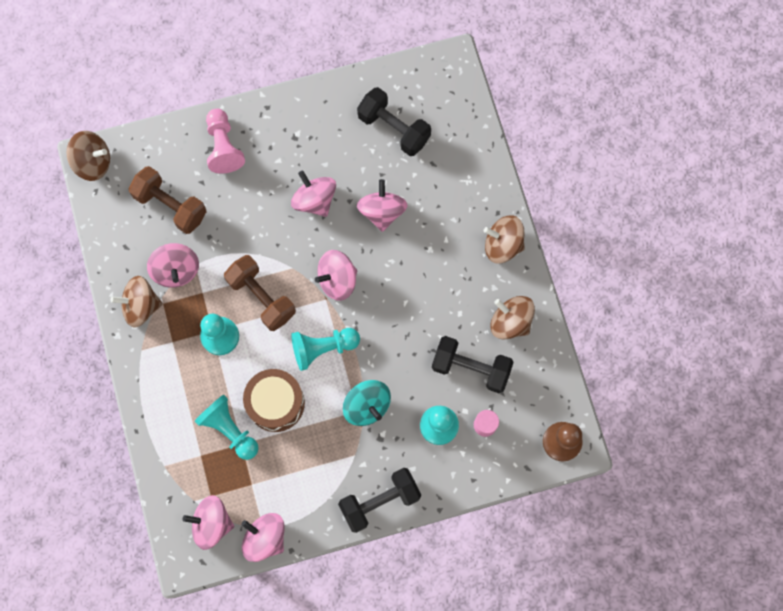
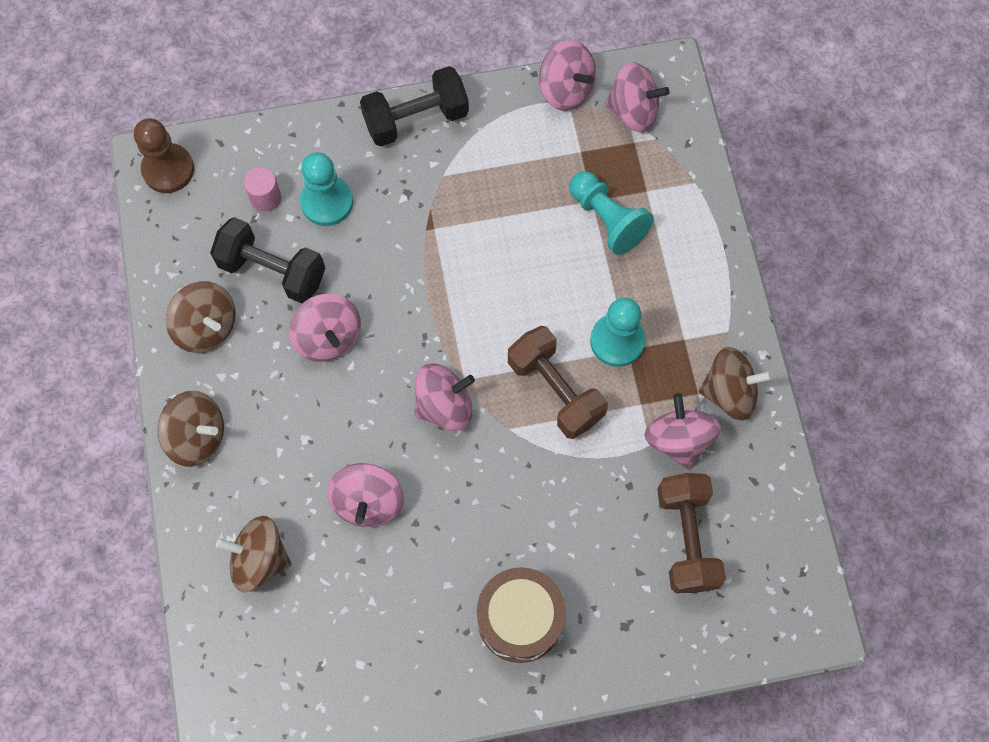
camera: 175 degrees left, 5 degrees down
(93, 162) = (808, 619): brown spinning top -> brown spinning top (259, 559)
(171, 206) = (686, 538): brown dumbbell -> brown dumbbell turned 45 degrees clockwise
(223, 147) = (603, 627): pink pawn -> none
(276, 403) = (543, 247): brown drum -> brown drum (520, 619)
(314, 200) = (467, 528): pink spinning top -> pink spinning top (328, 337)
(323, 348) = (473, 313): turquoise pawn -> none
(367, 406) = (420, 234): turquoise spinning top -> none
(394, 128) = (333, 635): black dumbbell -> none

